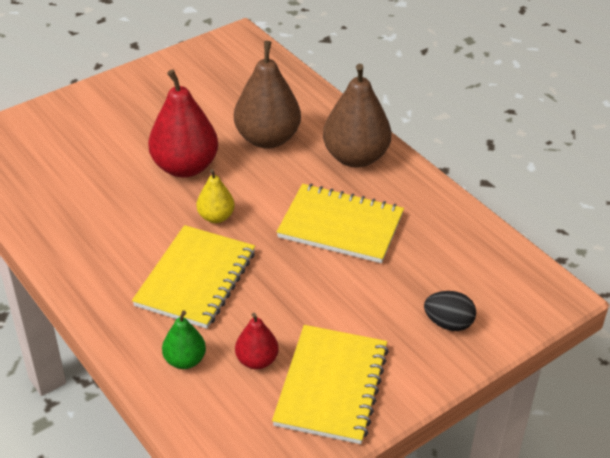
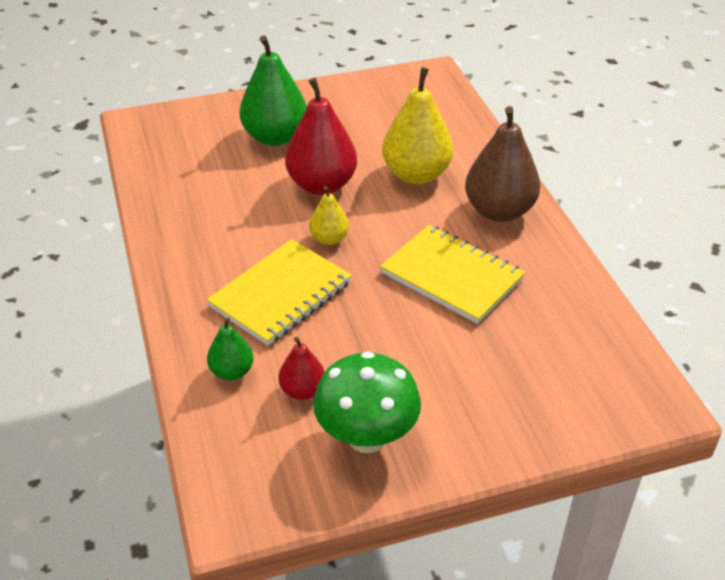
camera: 20 degrees right, 0 degrees up
(118, 130) = (275, 137): none -> green pear
(267, 139) = (416, 174): brown pear -> yellow pear
(331, 386) = (366, 437): yellow notebook -> green mushroom
(448, 323) = (523, 405): black egg -> none

